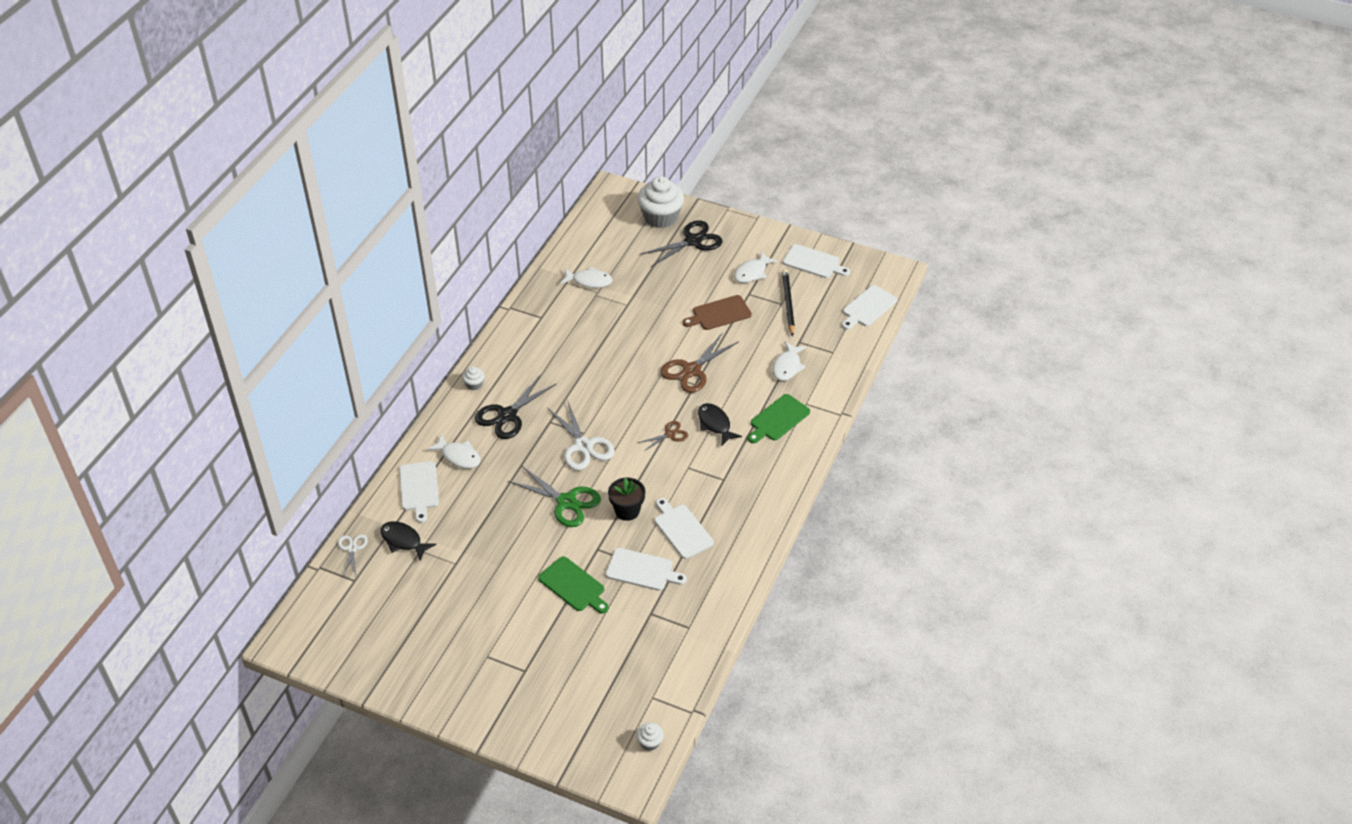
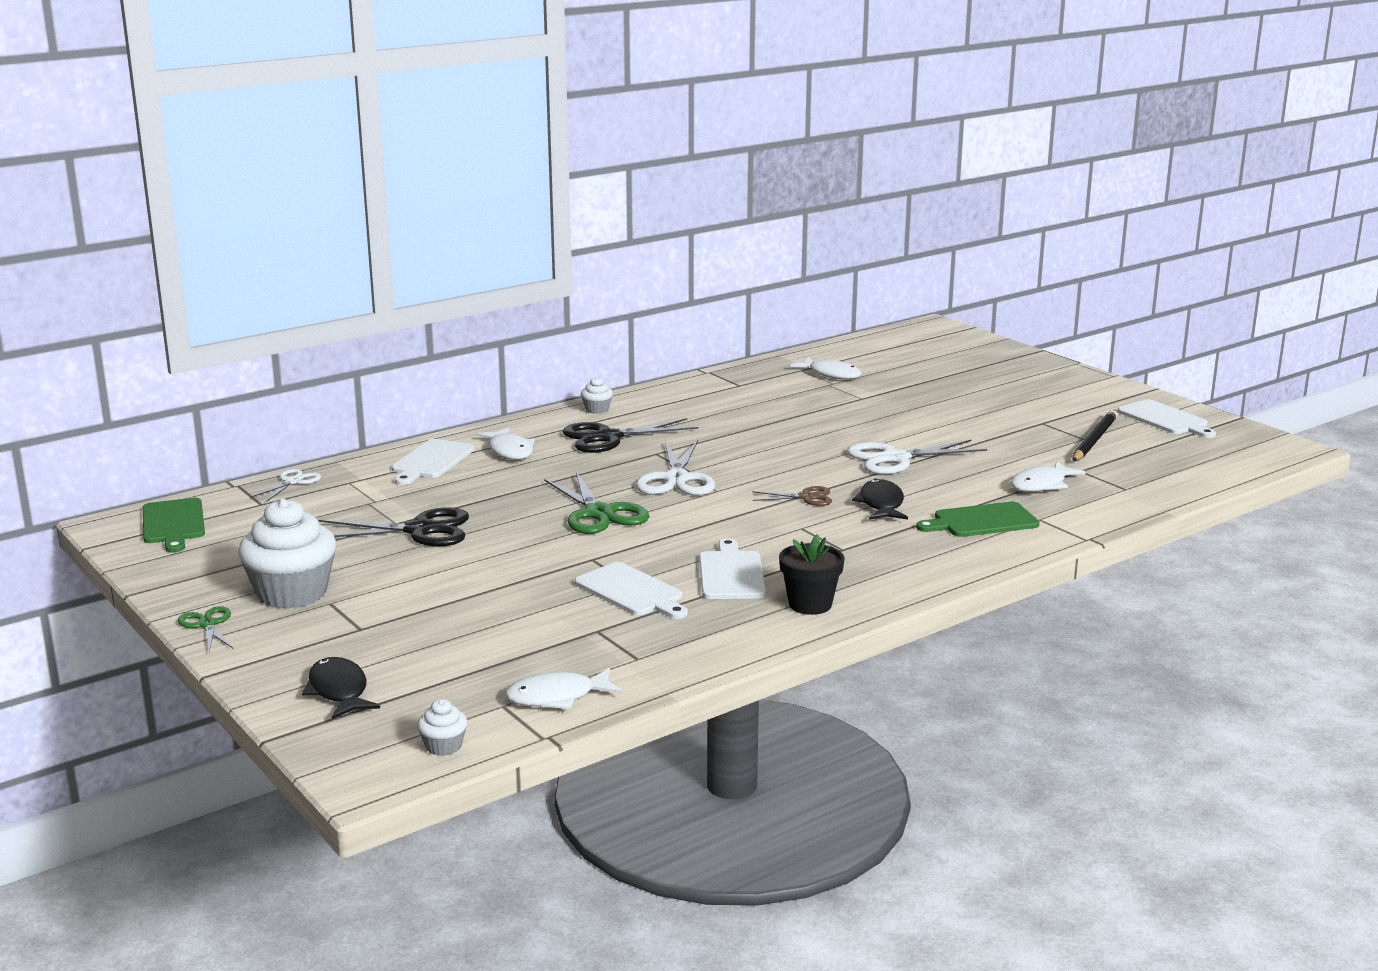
camera: 30 degrees right, 25 degrees down
(403, 541) = (359, 491): black fish -> black fish (339, 691)
(437, 707) = (207, 624): none -> green scissors
(573, 586) = (520, 579): green cutting board -> green cutting board (173, 523)
(627, 511) = (672, 540): black flower pot -> black flower pot (810, 604)
(660, 217) = (977, 352): white cupcake -> white cupcake (292, 593)
(691, 370) = (895, 459): brown scissors -> white scissors
(693, 241) = (1003, 374): black scissors -> black scissors (420, 530)
(719, 313) = (983, 428): brown cutting board -> none
(752, 272) = (1064, 409): white fish -> white fish (557, 697)
(868, 307) = (1218, 467): white cutting board -> none

